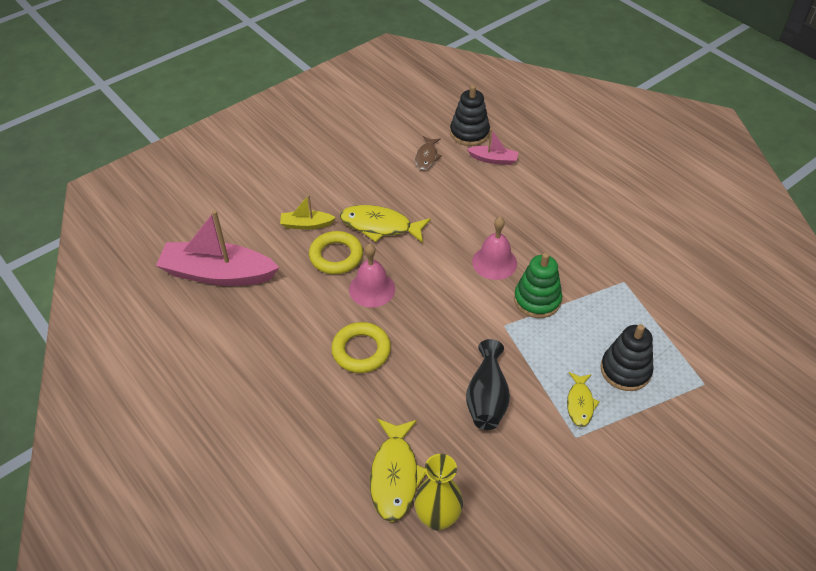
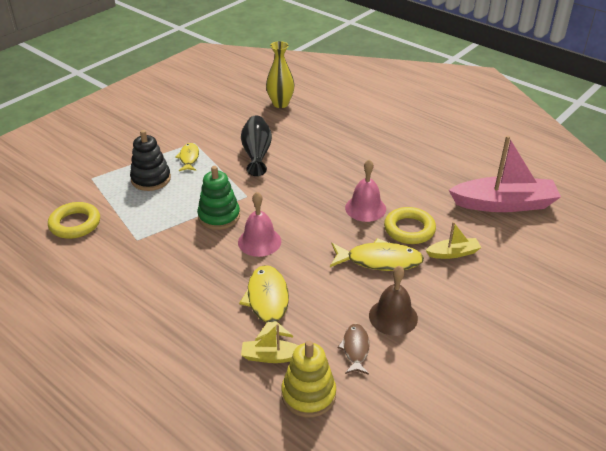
camera: 170 degrees right, 10 degrees down
(361, 351) = (357, 169): yellow ring -> yellow ring (75, 224)
(388, 176) = (393, 317): none -> brown bell
(395, 475) = (310, 116): yellow fish -> yellow fish (268, 302)
(469, 133) = (308, 394): black stacking toy -> yellow stacking toy
(493, 159) = (271, 357): pink boat -> yellow boat

